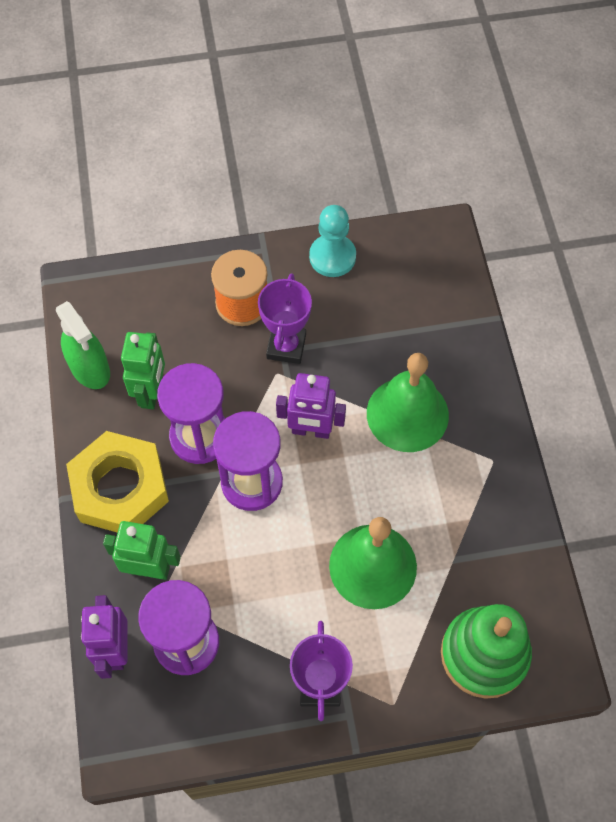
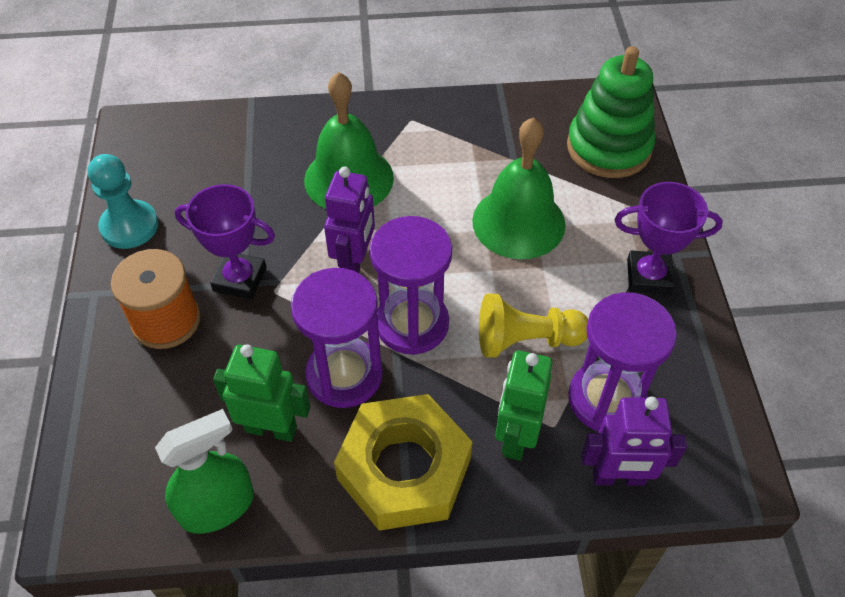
camera: 85 degrees left, 10 degrees down
(241, 575) = (526, 340): none -> yellow pawn

